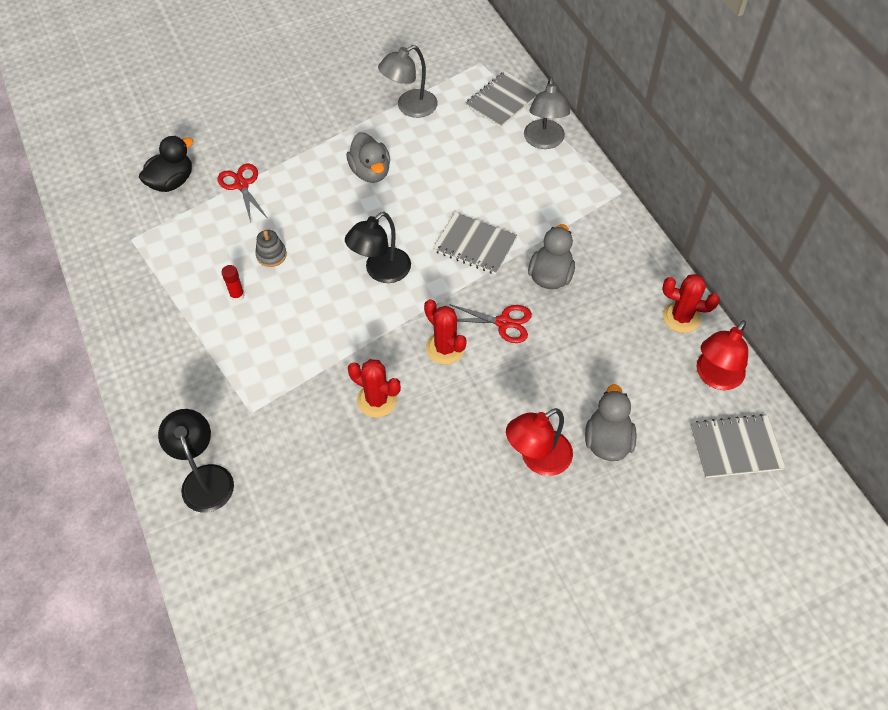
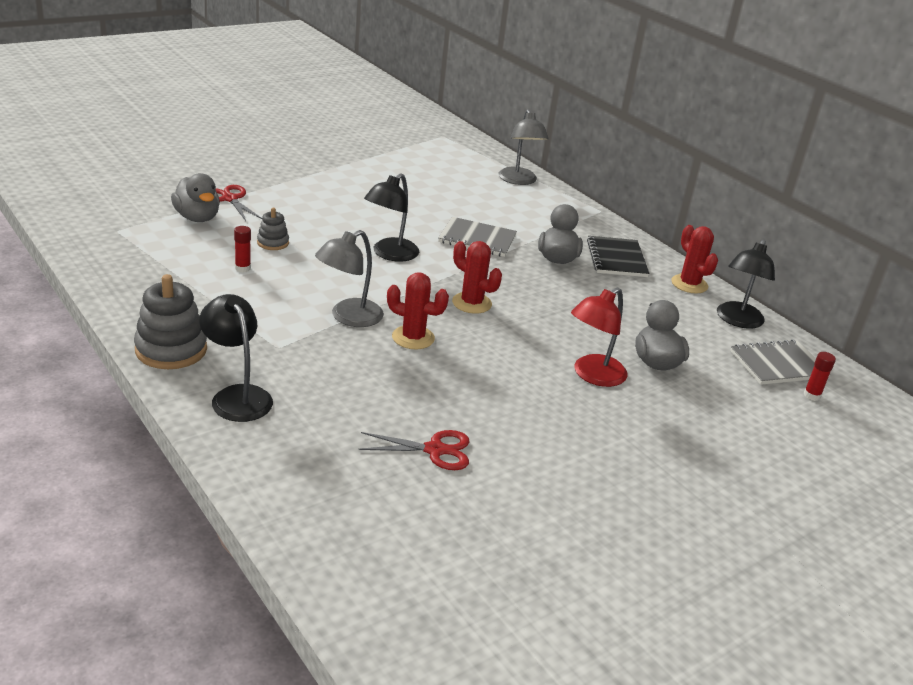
camera: 15 degrees left, 25 degrees down
(157, 414) = (171, 350): none -> grey stacking toy
(172, 182) = (155, 195): black duck -> none
(370, 172) = (360, 194): grey duck -> grey duck (197, 218)
(410, 107) = (386, 158): grey lamp -> grey lamp (348, 317)
(502, 101) = (471, 157): grey notebook -> none
(503, 322) = (523, 287): red scissors -> red scissors (435, 450)
(614, 275) = (616, 258): none -> black notebook
(681, 317) = (689, 284): red cactus -> red cactus turned 60 degrees clockwise
(715, 377) = (737, 321): red lamp -> black lamp
(755, 495) = (812, 395): none -> red glue stick

